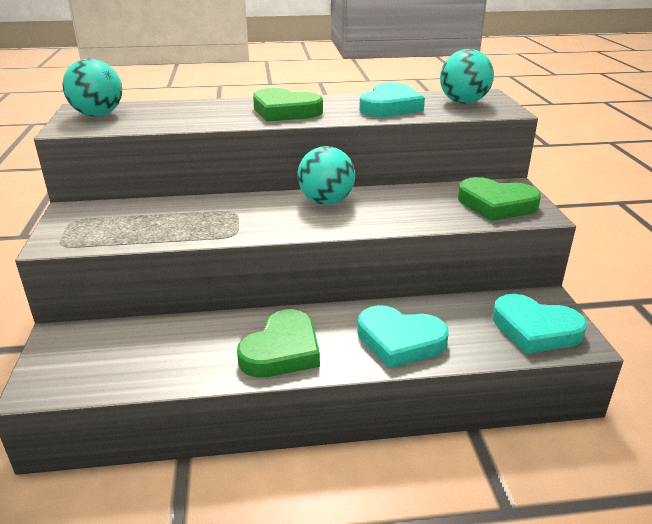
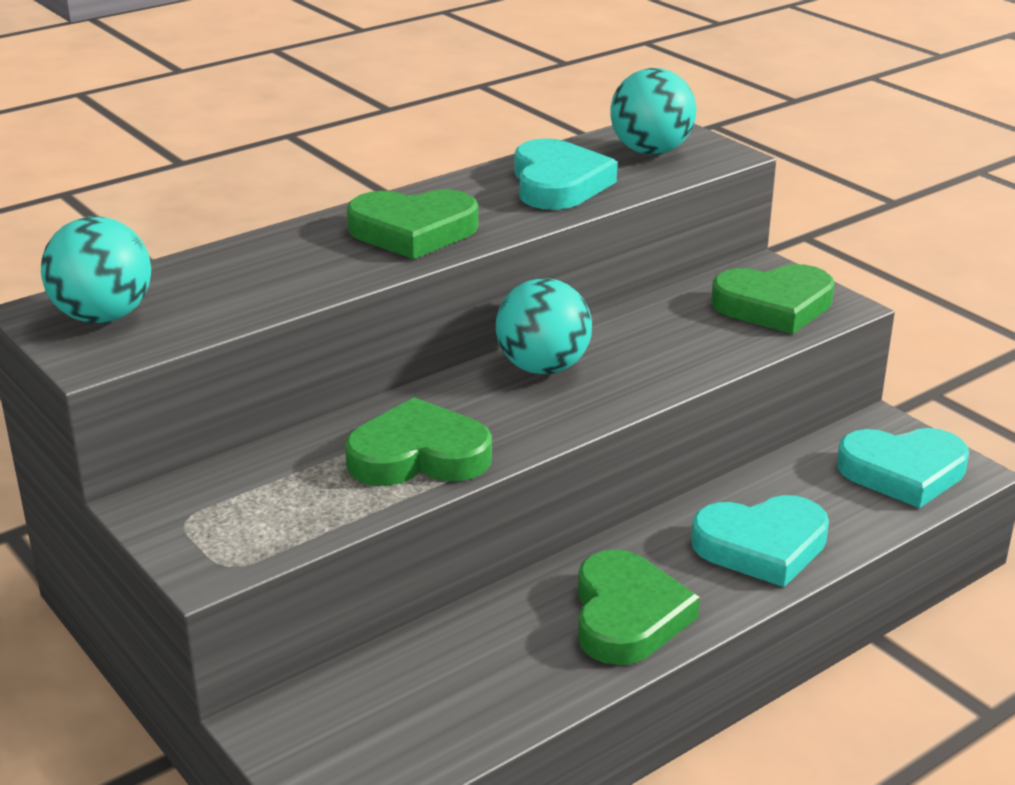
camera: 30 degrees left, 0 degrees up
(211, 223) = (419, 455): none -> green heart

